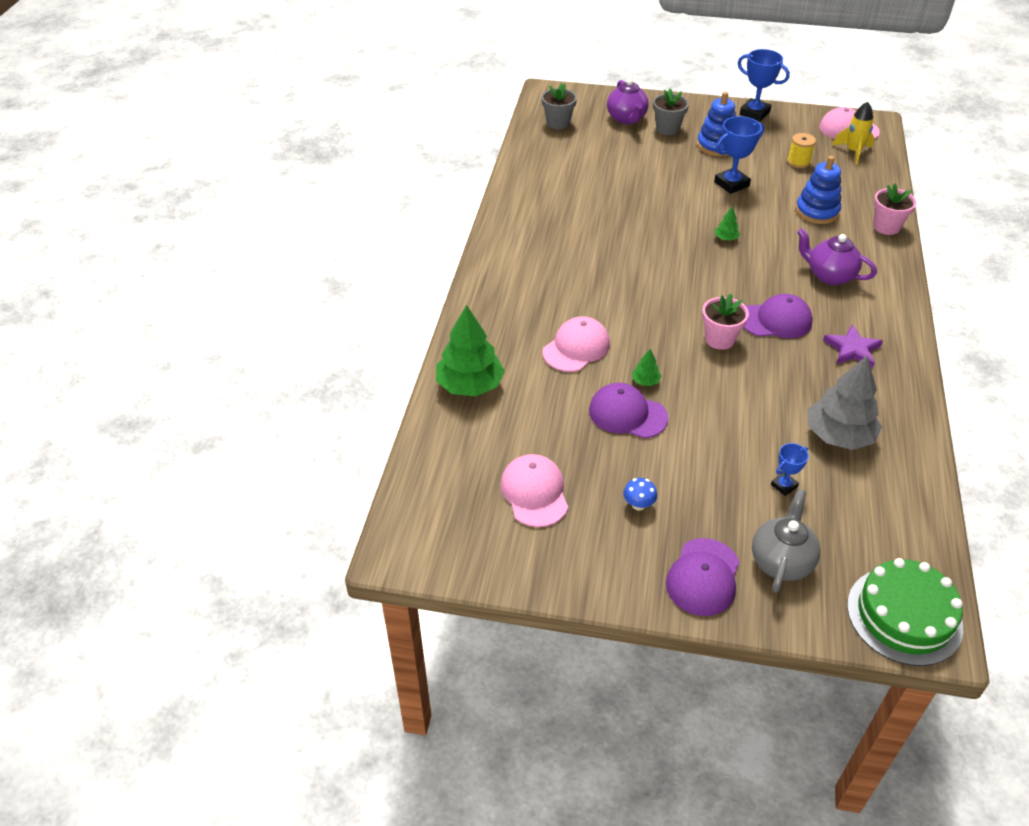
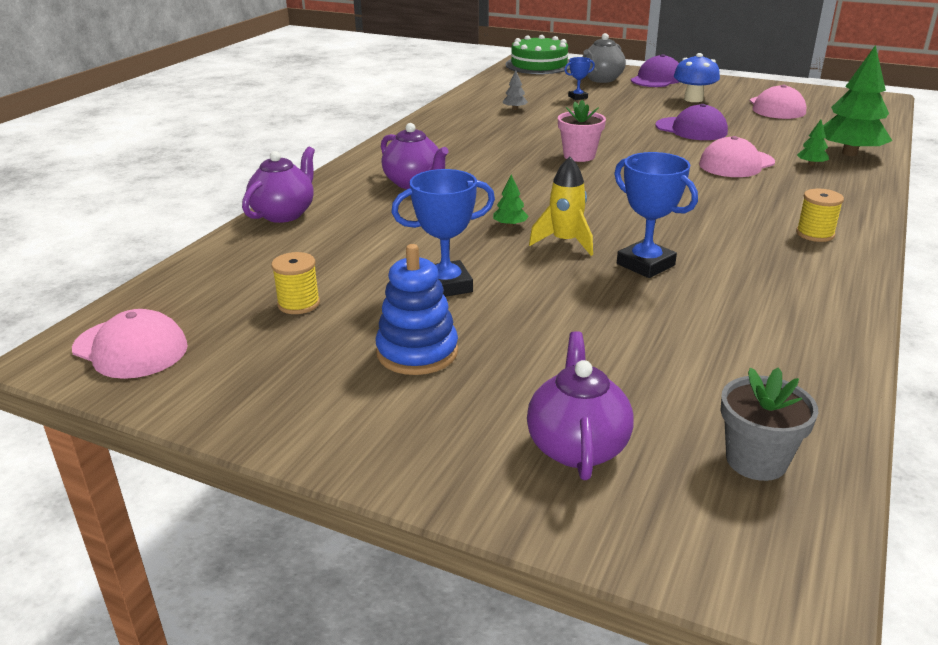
camera: 165 degrees left, 15 degrees down
(518, 260) = (815, 234): none -> yellow spool
(638, 504) = (693, 99): blue mushroom -> blue mushroom, size x1.76
(645, 381) = (668, 141): green tree -> green tree (811, 164)
(667, 129) = (493, 404): grey flower pot -> none
(754, 113) = (268, 414): blue trophy -> blue trophy (645, 264)
(775, 320) = (509, 161): purple cap -> none
(817, 211) = (354, 238): blue stacking toy -> none
(839, 435) = (514, 109): grey tree -> grey tree, size x0.43
(852, 349) = (452, 140): purple star -> none
(853, 152) = (184, 307): yellow rocket -> yellow rocket (565, 242)
(886, 227) = (284, 214): pink flower pot -> purple teapot

